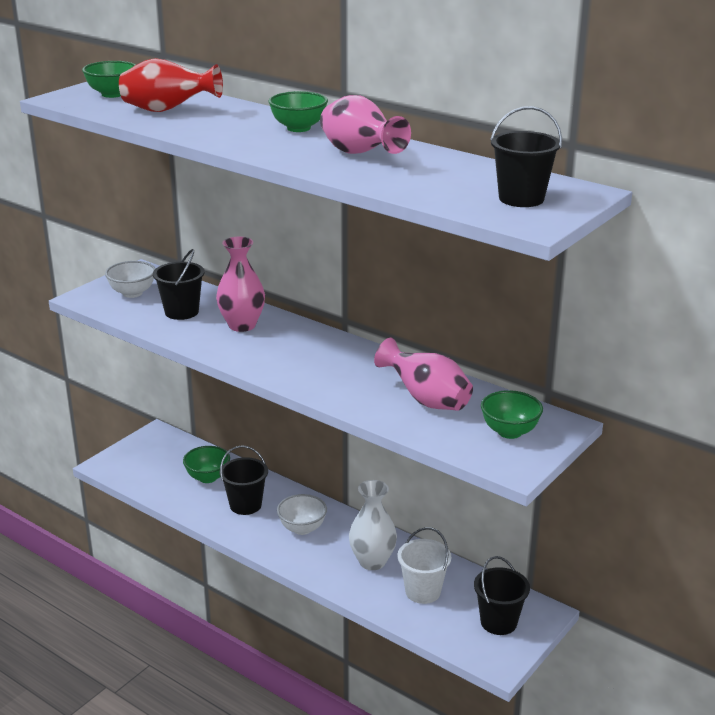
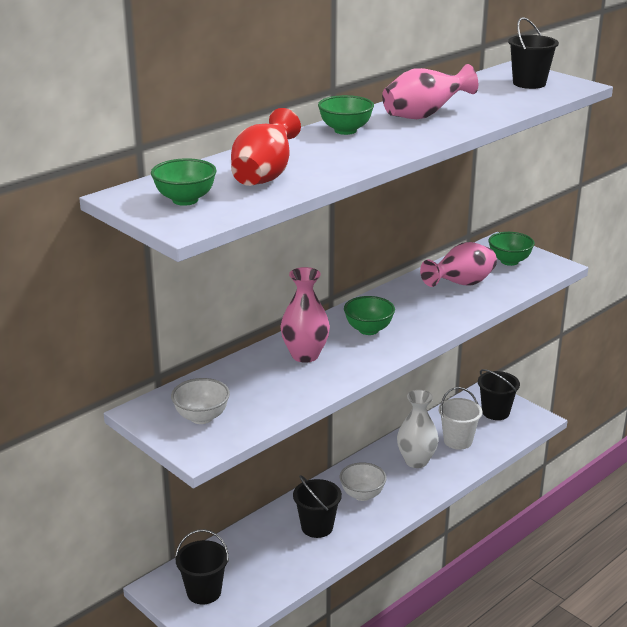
camera: 80 degrees left, 0 degrees up
(181, 312) = (262, 387): black bucket -> black bucket (204, 592)
(208, 477) = (261, 550): green bowl -> green bowl (368, 330)

